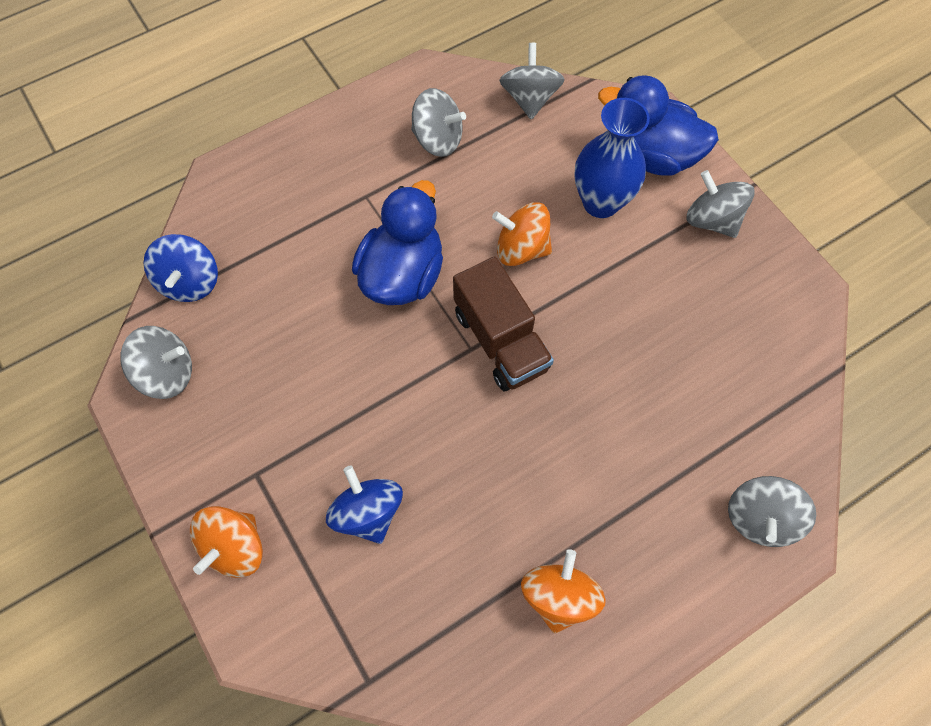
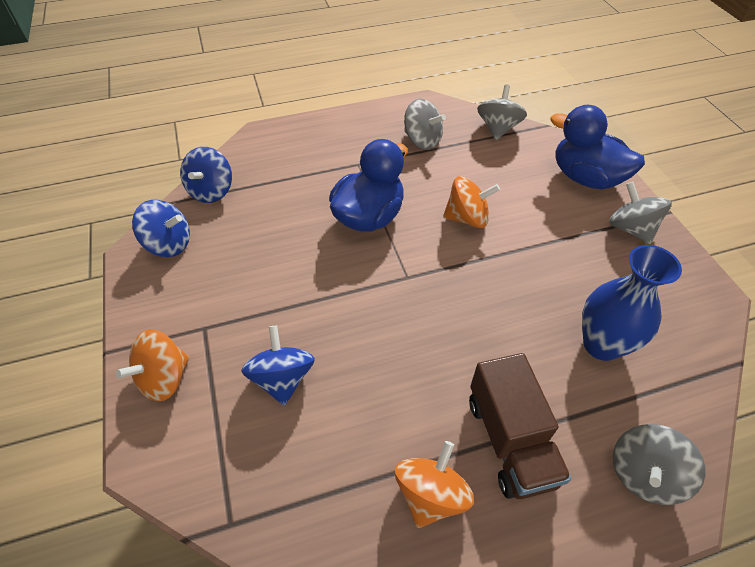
camera: 15 degrees right, 15 degrees down
(167, 373) = (169, 244): grey spinning top -> blue spinning top
(501, 340) = (433, 276): brown truck -> brown truck (510, 440)
(521, 248) = (467, 218): orange spinning top -> orange spinning top turned 150 degrees clockwise
(601, 202) = (539, 200): blue vase -> blue vase (601, 344)

